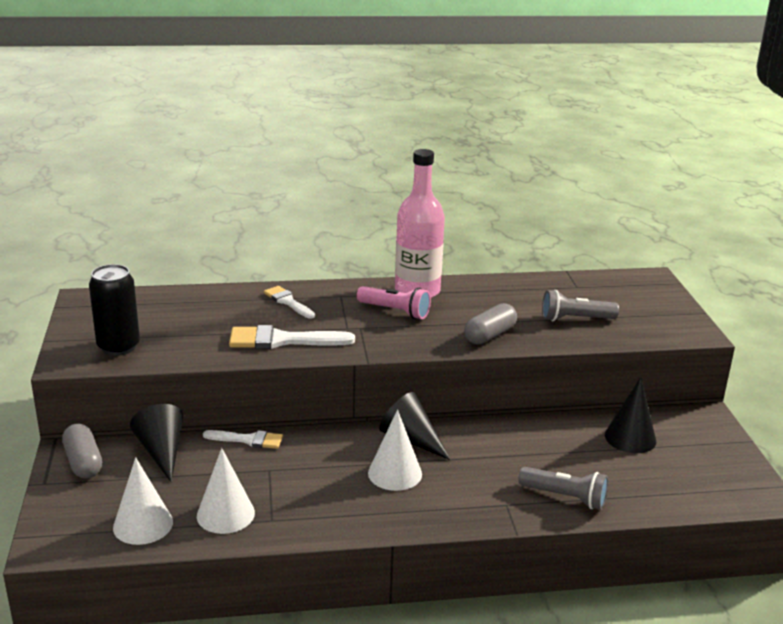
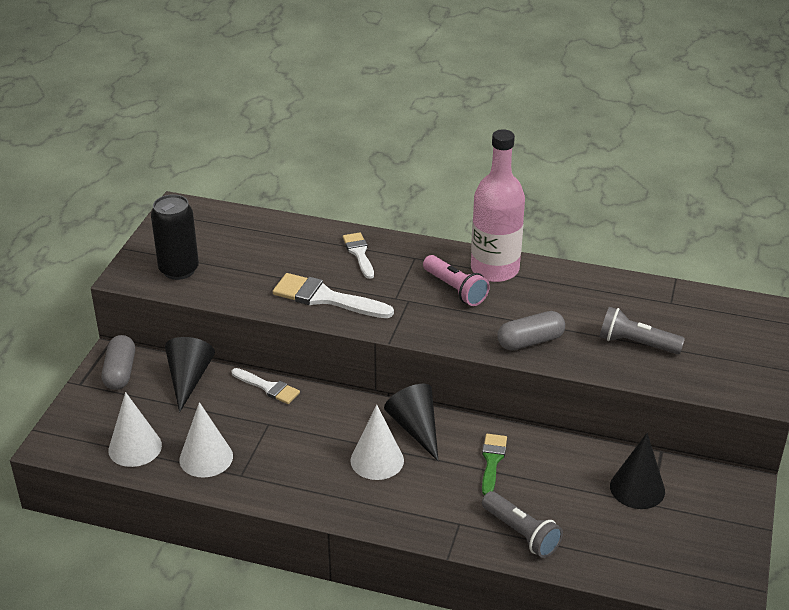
camera: 25 degrees right, 10 degrees up
(497, 448) = (492, 461): none -> green brush

